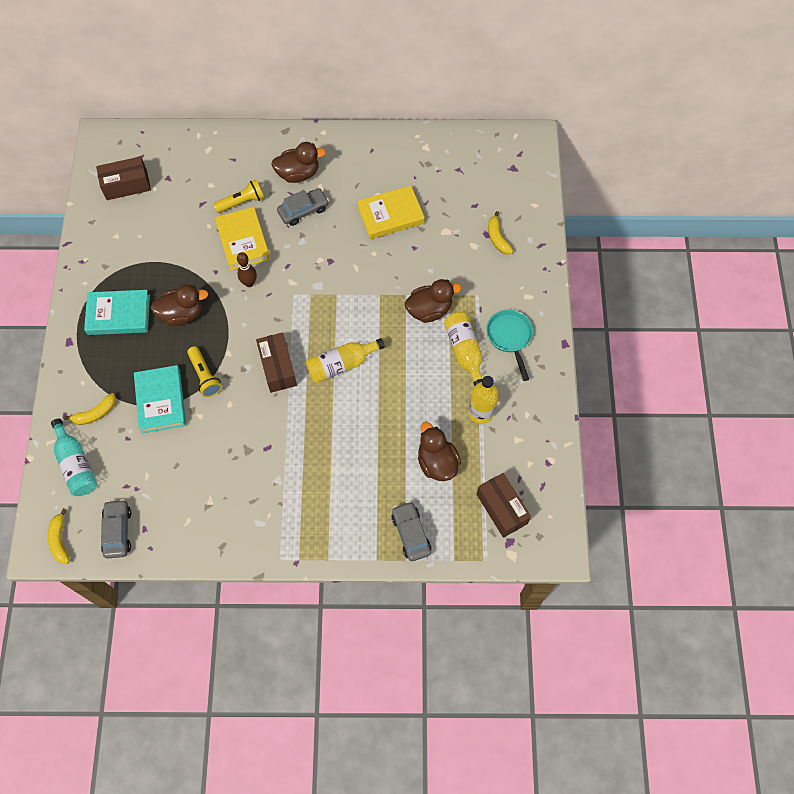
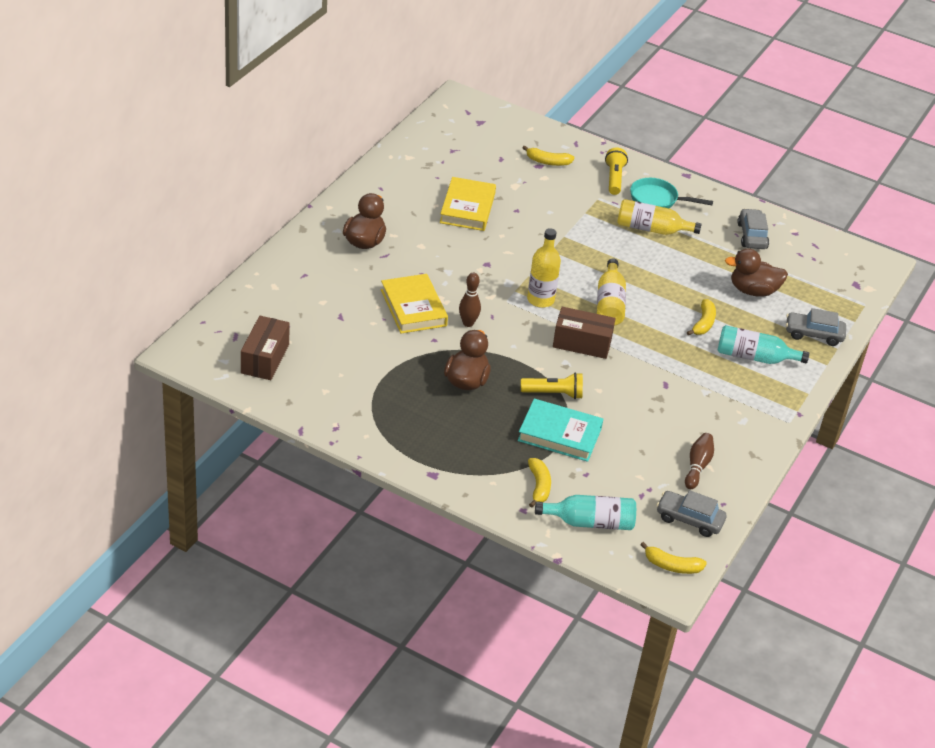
camera: 65 degrees left, 25 degrees down
(119, 314) = (429, 425): turquoise book -> none
(182, 512) = (697, 466): none -> brown bowling pin
(242, 202) = (364, 290): yellow flashlight -> yellow flashlight (614, 178)
(243, 241) = (413, 308): yellow book -> yellow book turned 60 degrees clockwise
(303, 210) = (412, 256): grey car -> grey car (752, 236)
(347, 499) = (754, 357): none -> turquoise bottle
(365, 442) = (703, 323): none -> yellow banana
(429, 310) = (592, 230): brown duck -> none
(481, 412) = (720, 246): yellow bottle -> yellow bottle (540, 300)
(501, 509) = (822, 275): brown box -> none

